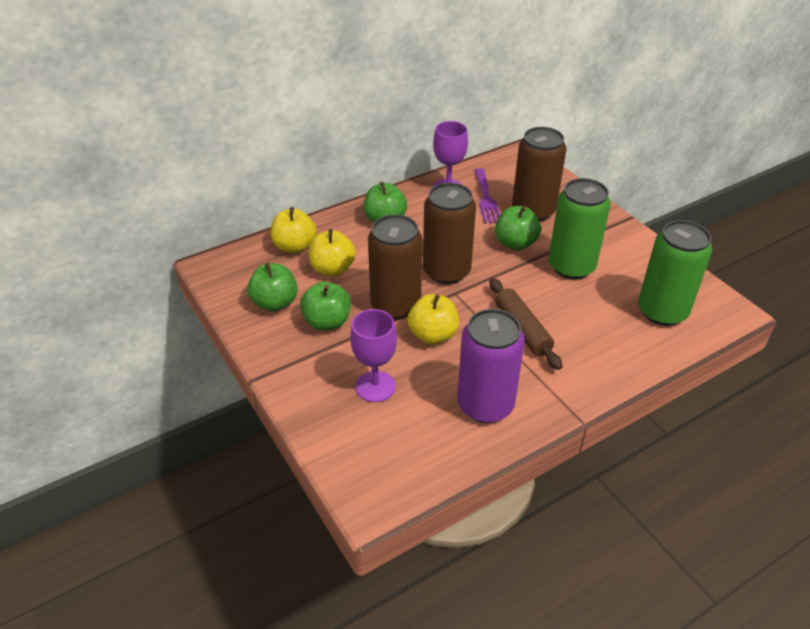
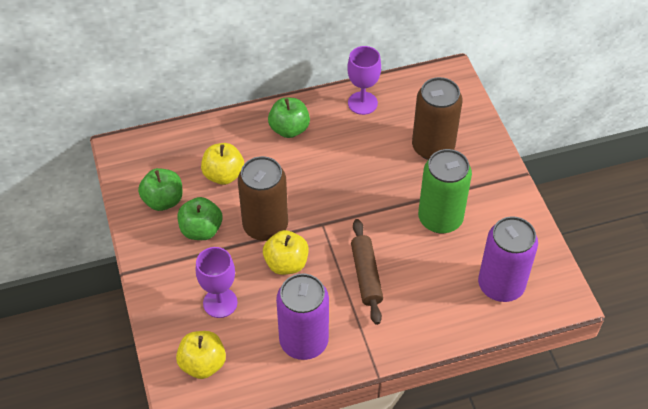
camera: 15 degrees right, 10 degrees up
(295, 246) = (198, 143): yellow apple -> yellow apple (203, 364)
(446, 271) = (324, 199): brown can -> none
(486, 199) = (394, 123): purple fork -> none
(515, 243) = (399, 181): green apple -> none
(662, 311) = (501, 285): green can -> purple can

